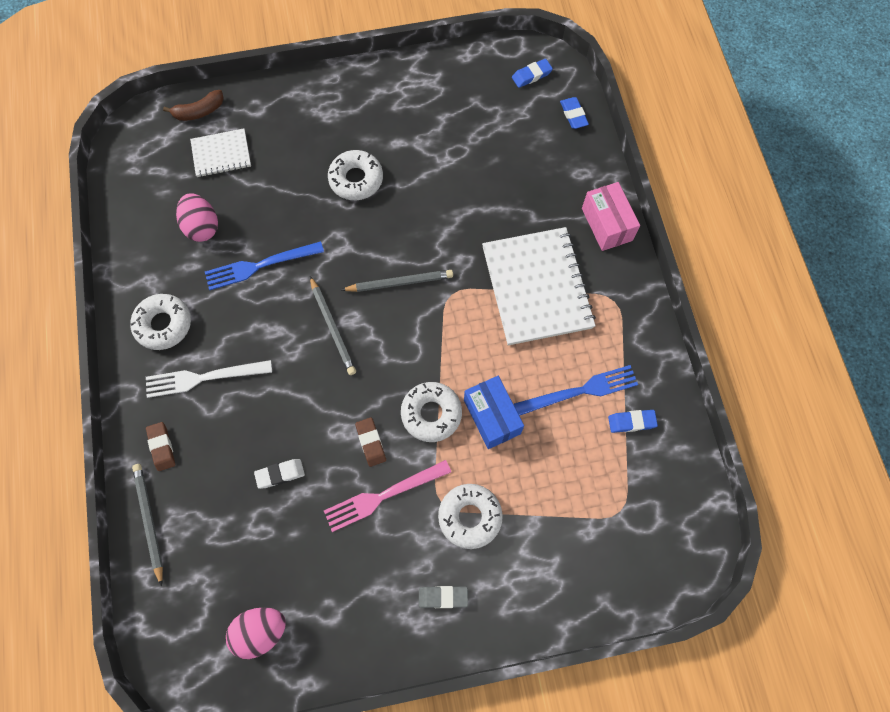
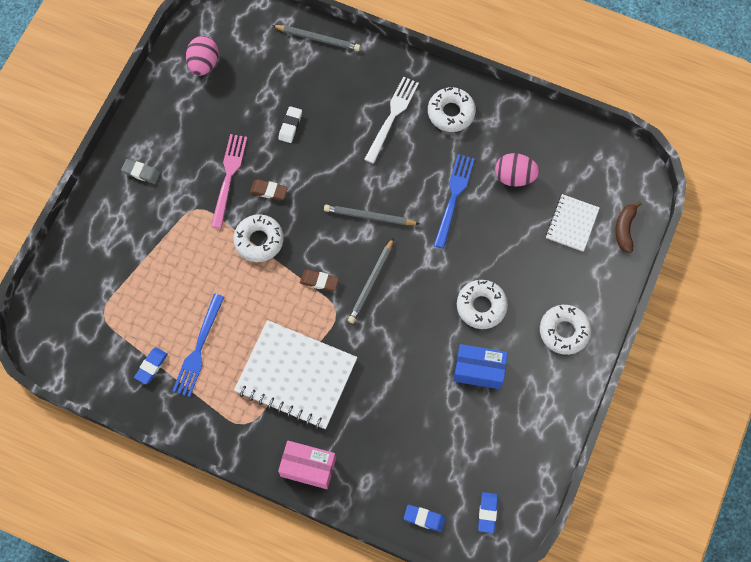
camera: 125 degrees right, 0 degrees up
(162, 447) = (361, 69): brown eraser -> brown eraser (319, 281)
(443, 597) = (141, 172): grey eraser -> grey eraser turned 75 degrees clockwise
(470, 517) = (174, 219): white donut -> white donut (564, 331)
(492, 417) = (227, 277): blue box -> blue box (479, 370)

